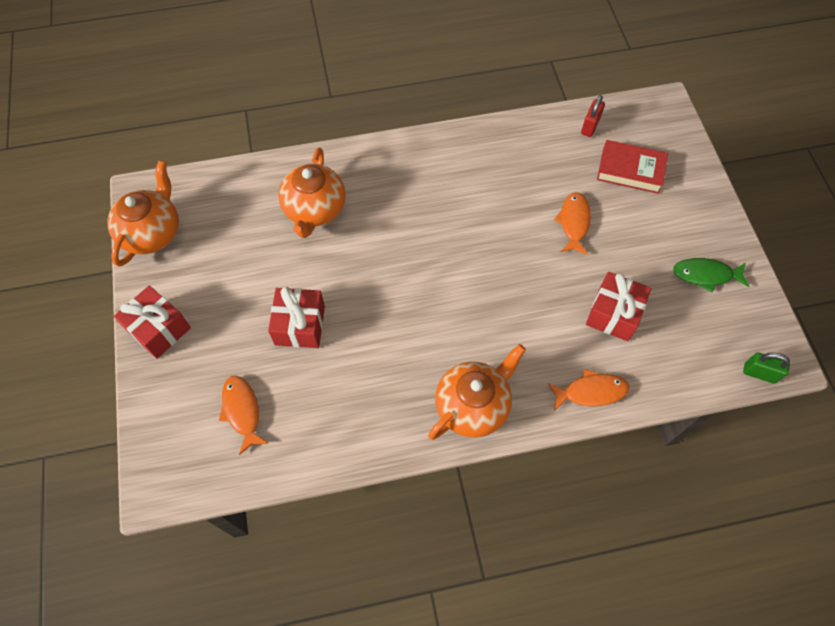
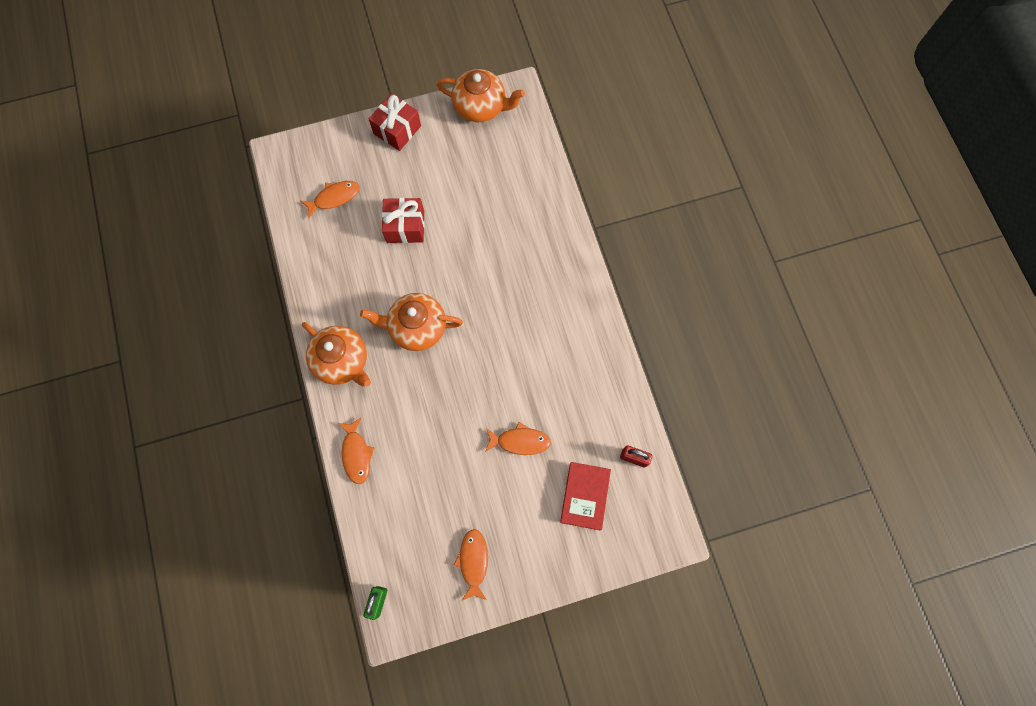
camera: 85 degrees right, 10 degrees up
(314, 210) = (513, 222): orange teapot -> orange teapot (417, 328)
(613, 314) = (429, 475): red gift -> none
(705, 275) = (473, 562): green fish -> orange fish

